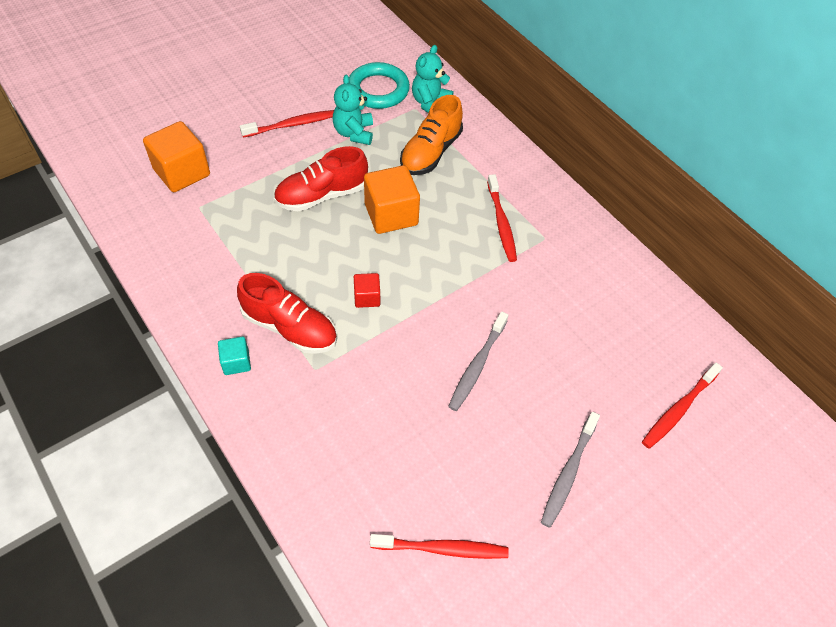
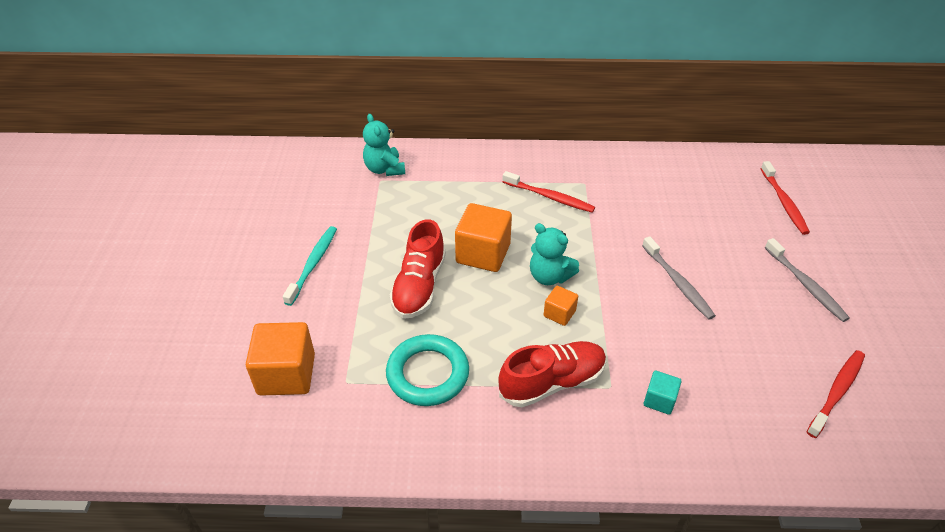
camera: 50 degrees left, 10 degrees down
(236, 362) = (562, 442): turquoise cube -> turquoise cube (659, 400)
(291, 125) = (313, 264): red toothbrush -> turquoise toothbrush
(354, 133) = (368, 229): turquoise teddy bear -> turquoise teddy bear (549, 276)
(367, 297) = (559, 313): red cube -> orange cube
(378, 90) = (334, 190): turquoise ring -> turquoise ring (428, 374)
(430, 152) = (438, 196): orange shoe -> none

